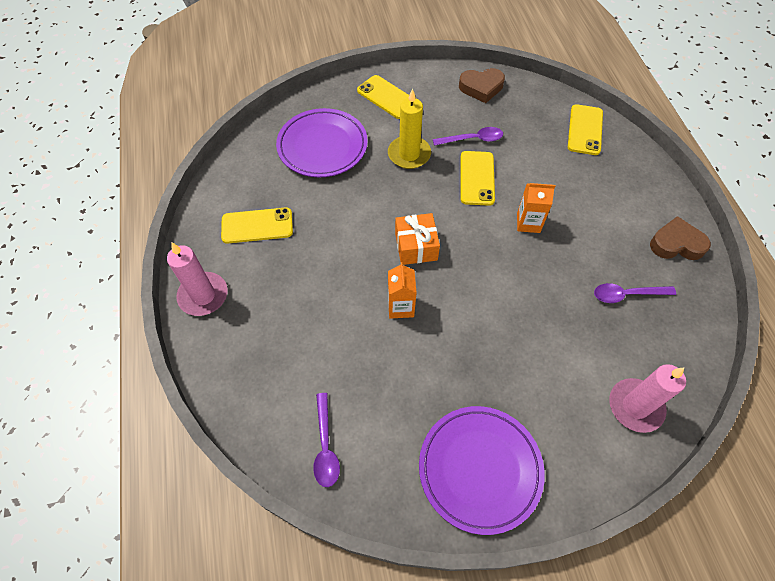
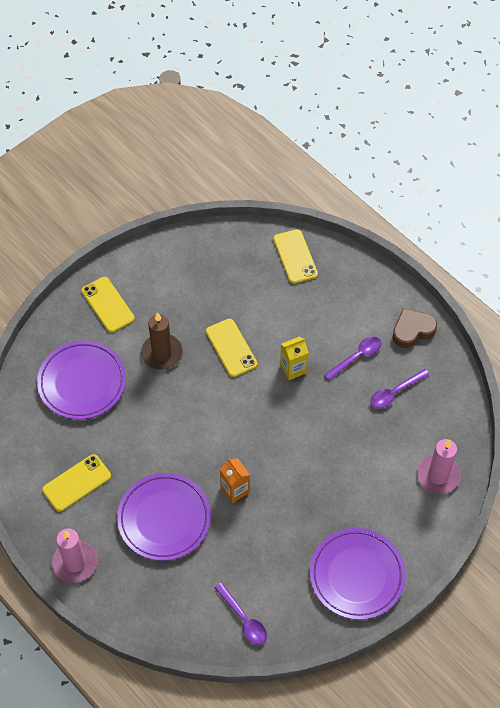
camera: 30 degrees left, 0 degrees up
(313, 298) = (164, 518): none -> purple plate
(387, 97) = (108, 305): yellow phone -> yellow phone turned 45 degrees clockwise
(409, 154) = (162, 353): yellow candle -> brown candle
(416, 246) = (217, 434): orange gift -> none
(472, 139) = (207, 312): purple spoon -> purple spoon (356, 357)
(481, 88) = (185, 254): brown heart -> none
(528, 223) = (293, 368): orange carton -> yellow carton

